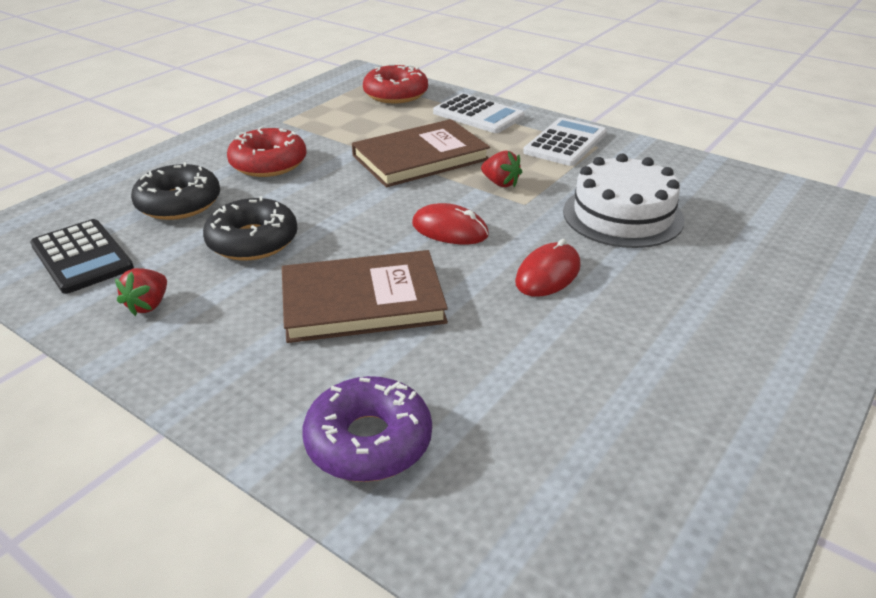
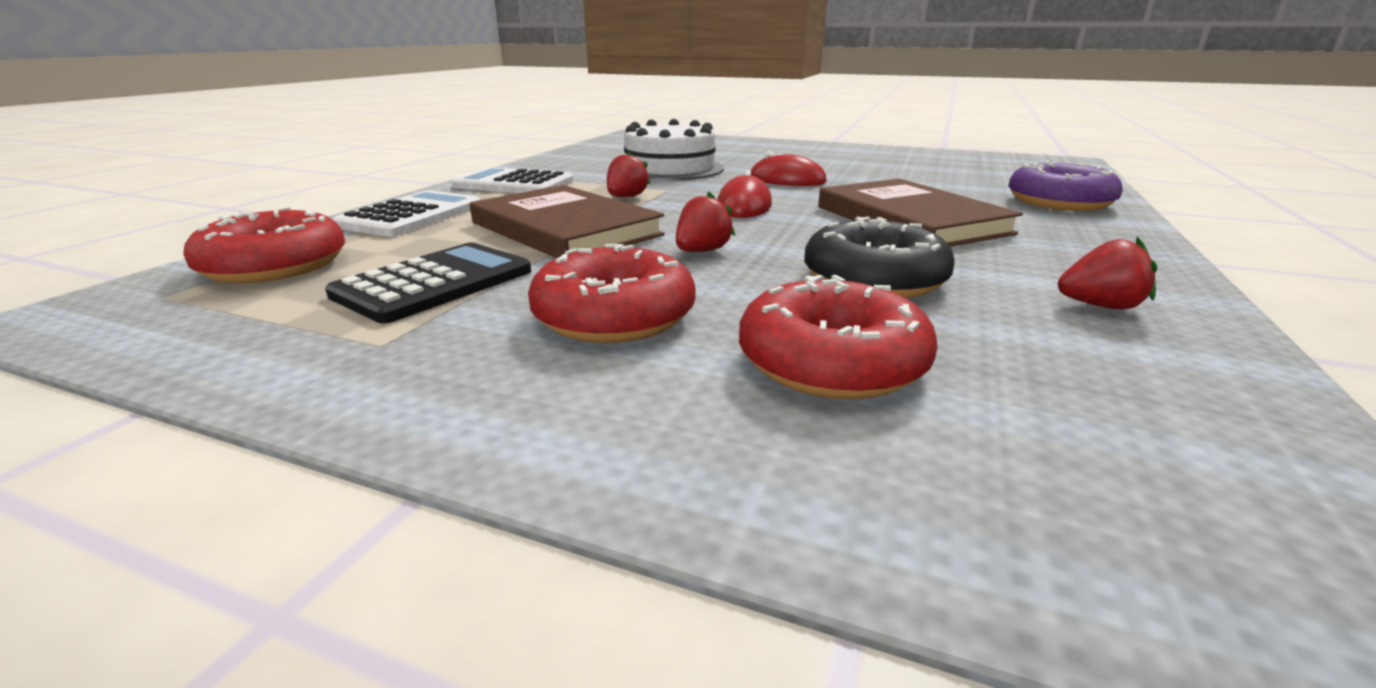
camera: 105 degrees left, 10 degrees down
(81, 257) = (1121, 404): black calculator -> black calculator (435, 283)
(179, 203) = (831, 362): black donut -> red donut
(344, 195) = (701, 251): none -> red strawberry

